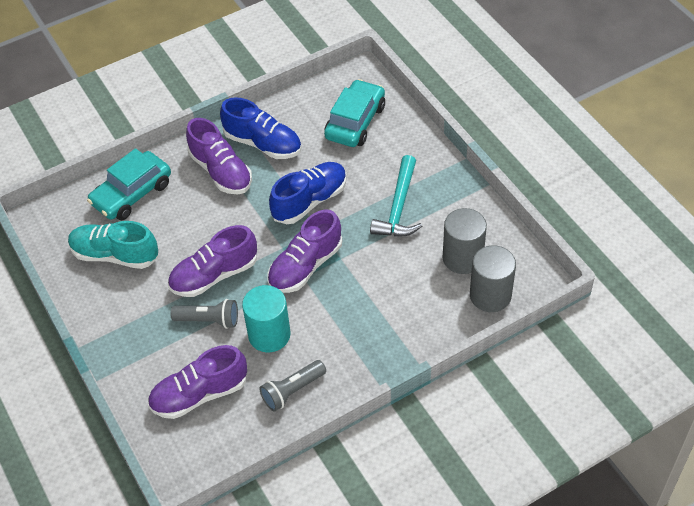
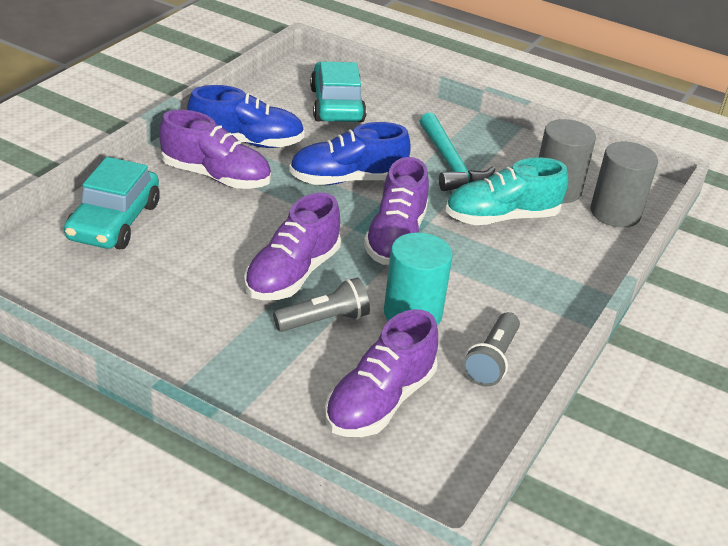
camera: 35 degrees left, 15 degrees down
(115, 255) = (139, 288): turquoise shoe -> turquoise shoe (501, 217)
(310, 201) = (347, 180): blue shoe -> blue shoe turned 120 degrees counterclockwise

